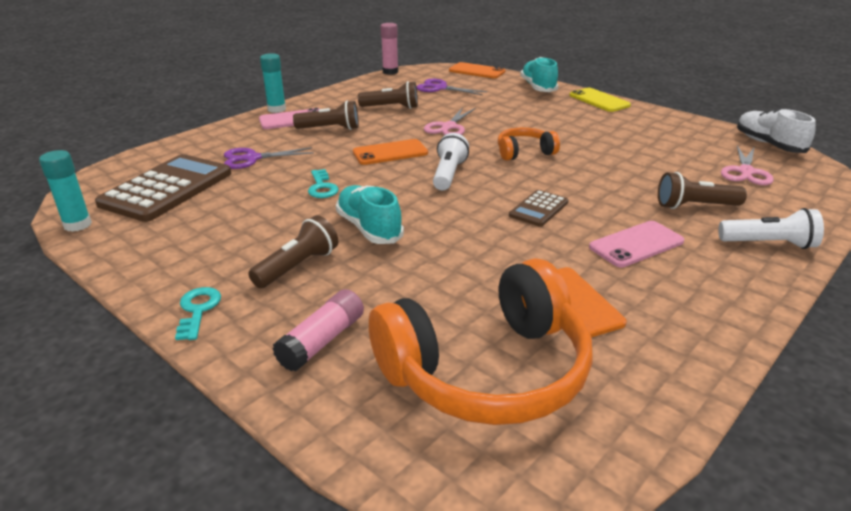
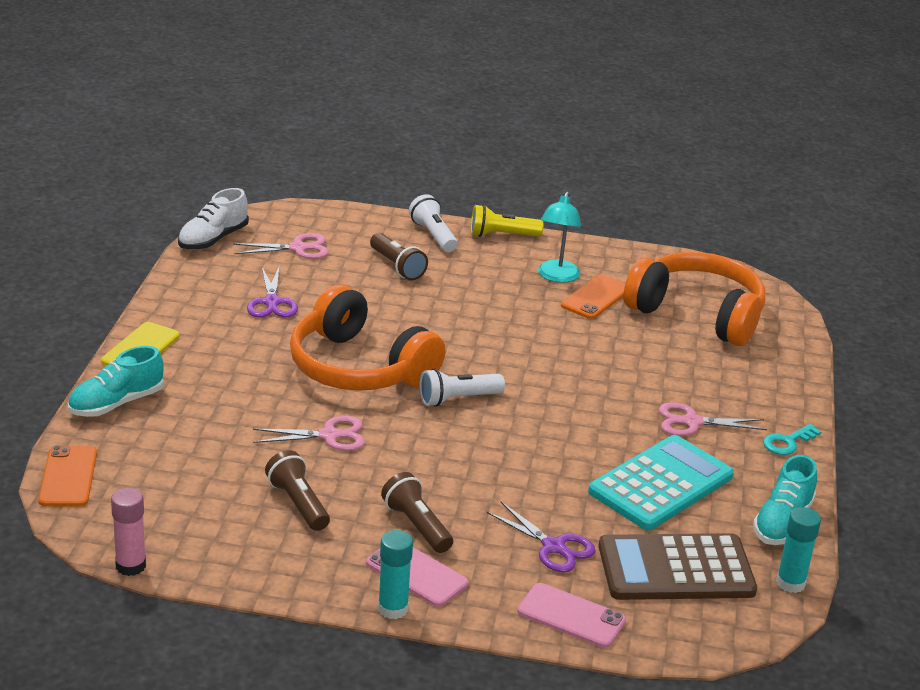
camera: 125 degrees left, 0 degrees up
(248, 217) = (660, 484): none -> turquoise calculator
(297, 266) = (692, 422): brown flashlight -> pink scissors
(322, 187) = (563, 465): turquoise key -> none
(322, 341) = (747, 378): pink glue stick -> none
(369, 228) = (602, 409): turquoise shoe -> turquoise shoe (782, 522)
(390, 153) = (442, 452): orange phone -> none
(440, 88) = (181, 487): purple scissors -> purple scissors (272, 302)
(524, 152) = (359, 367): orange headphones -> orange headphones, size x2.08
(539, 209) = (478, 335): brown calculator -> none
(636, 244) = (491, 285): pink phone -> pink phone (571, 616)
(639, 292) = (556, 277): none -> turquoise lamp
(766, 289) = (502, 235): none -> yellow flashlight

